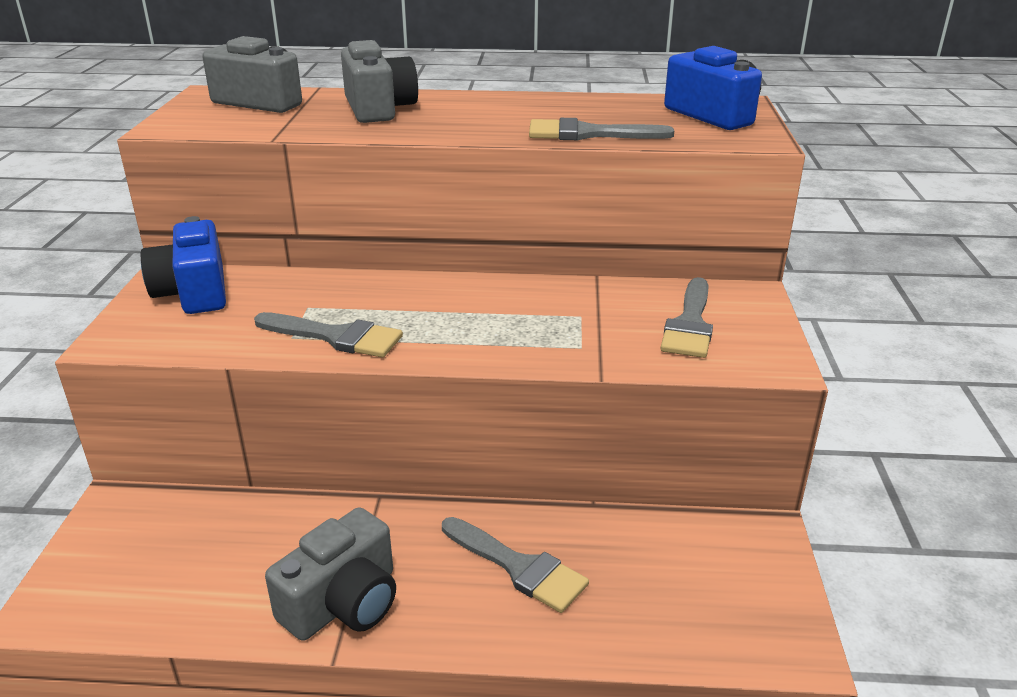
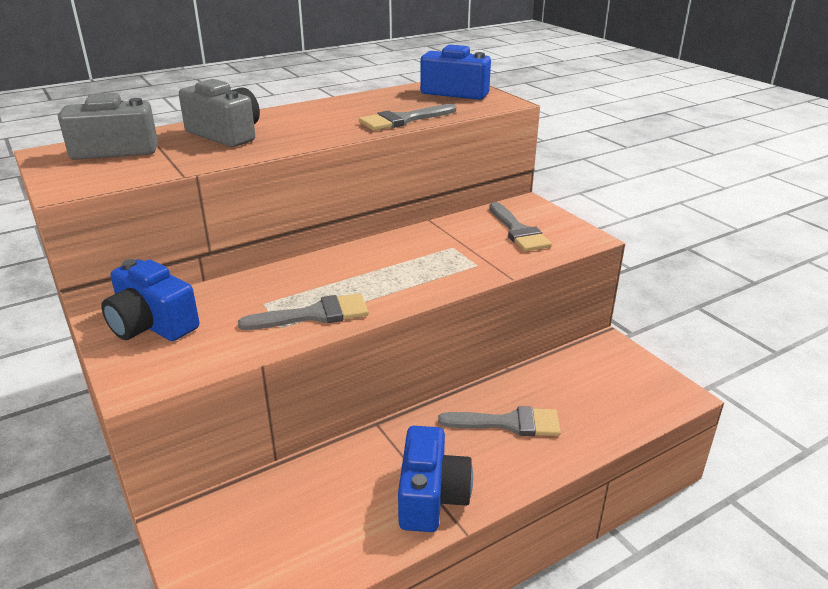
camera: 35 degrees left, 0 degrees up
(343, 602) = (431, 496): grey camera -> blue camera

